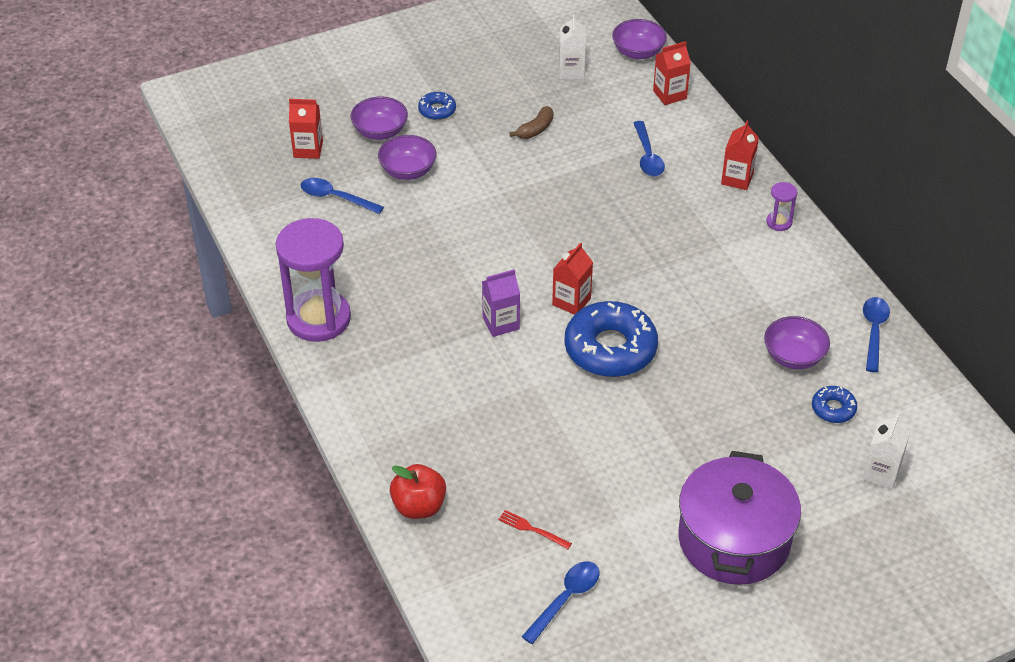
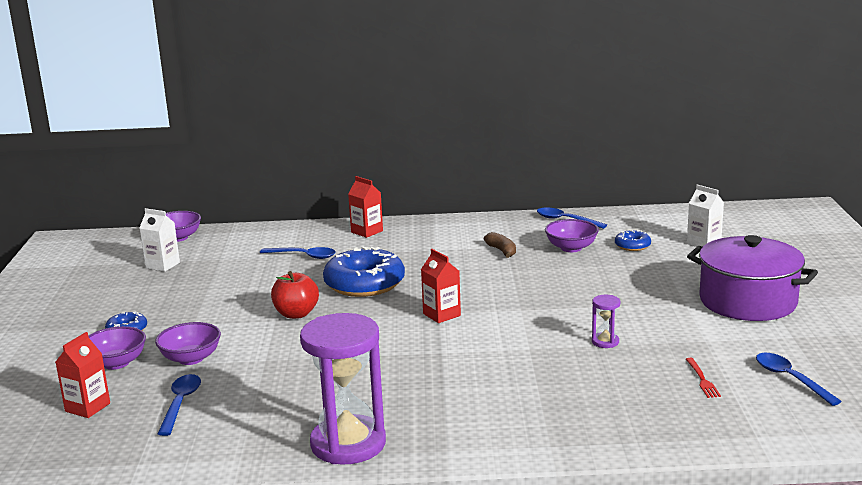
camera: 65 degrees left, 25 degrees down
(335, 198) = (180, 403): blue spoon -> blue spoon turned 135 degrees clockwise
(419, 506) = (649, 431): red apple -> red apple (296, 314)
(501, 323) = (440, 349): purple carton -> none
(531, 529) = (702, 380): red fork -> red fork turned 60 degrees counterclockwise
(535, 129) = (214, 292): brown banana -> brown banana (502, 251)
(610, 349) = (511, 309): blue donut -> blue donut (364, 284)
(669, 94) = (243, 236): red carton -> none
(779, 222) = (428, 227): purple hourglass -> purple hourglass (605, 342)

